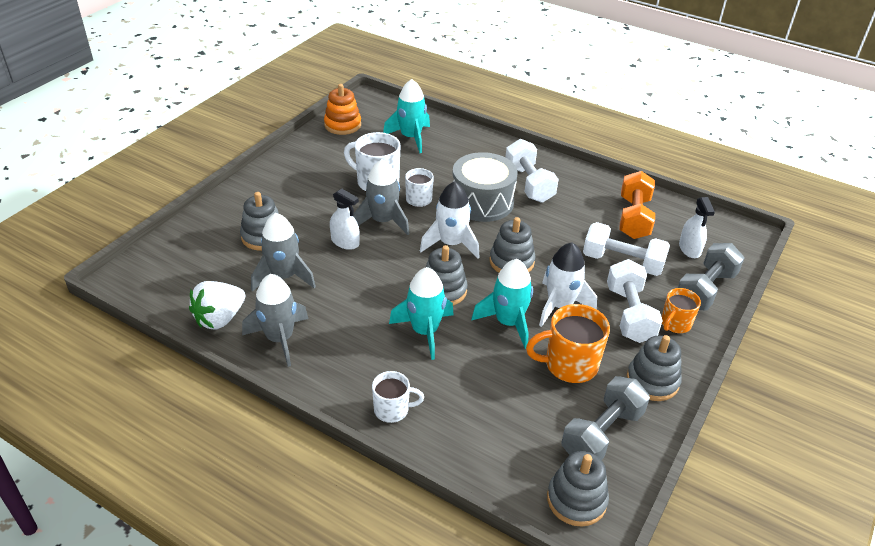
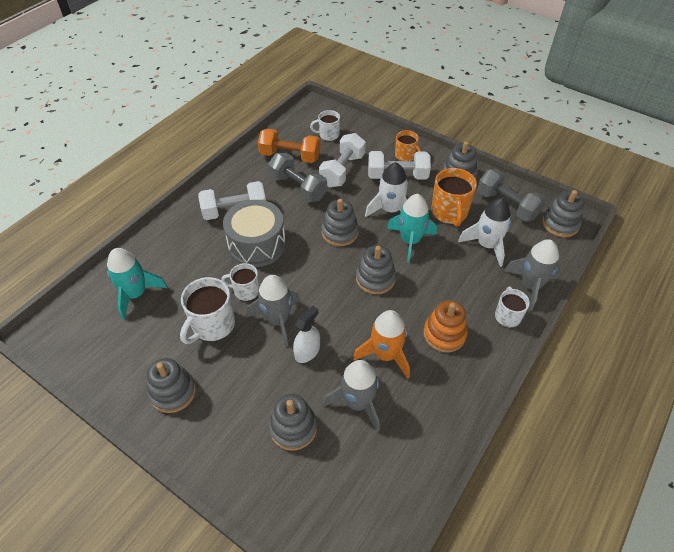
camera: 85 degrees left, 10 degrees up
(220, 319) = (419, 456): white strawberry -> none
(280, 339) = (441, 400): grey rocket -> grey rocket (530, 286)
(307, 168) = (173, 392): none -> grey stacking toy
(338, 297) = (385, 355): none -> orange rocket
(342, 125) = (90, 358): orange stacking toy -> orange stacking toy (444, 334)
(424, 331) = (423, 293): turquoise rocket -> none
(451, 244) = (314, 270): white rocket -> white rocket (486, 245)
(689, 249) = (328, 135): white spray bottle -> white mug
(705, 290) = (371, 136): grey dumbbell -> grey dumbbell (298, 188)

